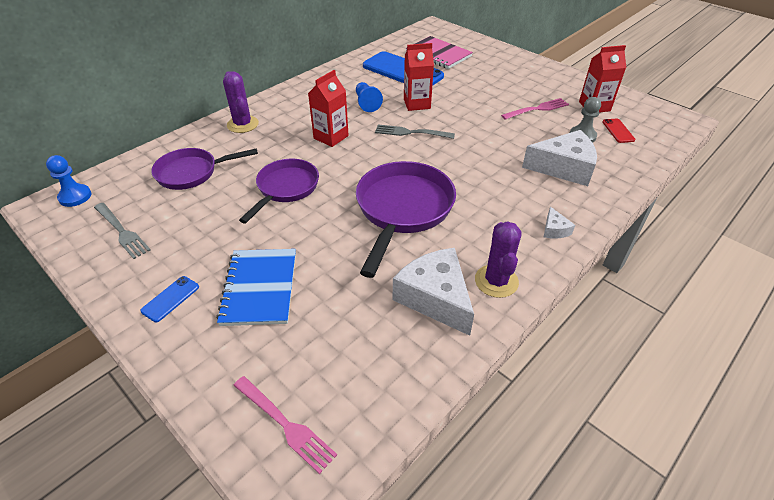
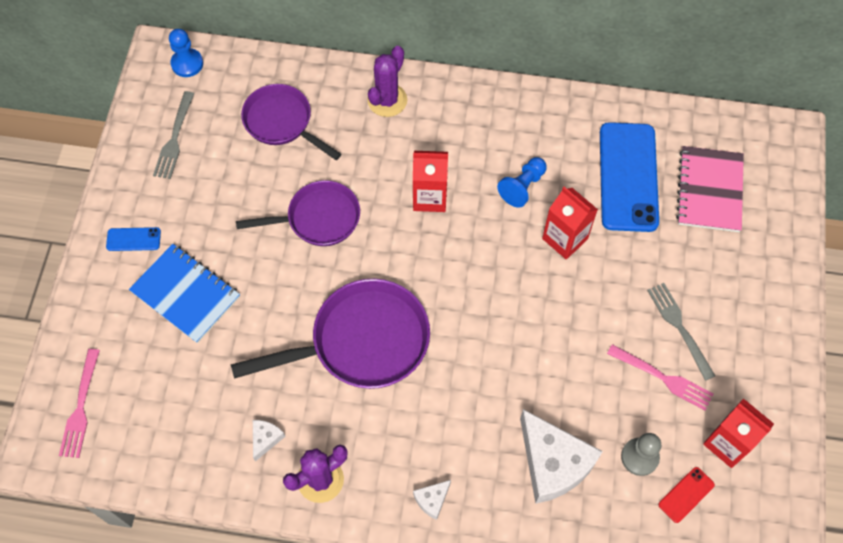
camera: 55 degrees right, 20 degrees up
(259, 288) = (186, 294): blue notebook -> blue notebook turned 75 degrees clockwise
(411, 132) = (500, 269): grey fork -> grey fork (679, 327)
(435, 298) = (266, 439): white cheese -> white cheese, size x0.44

